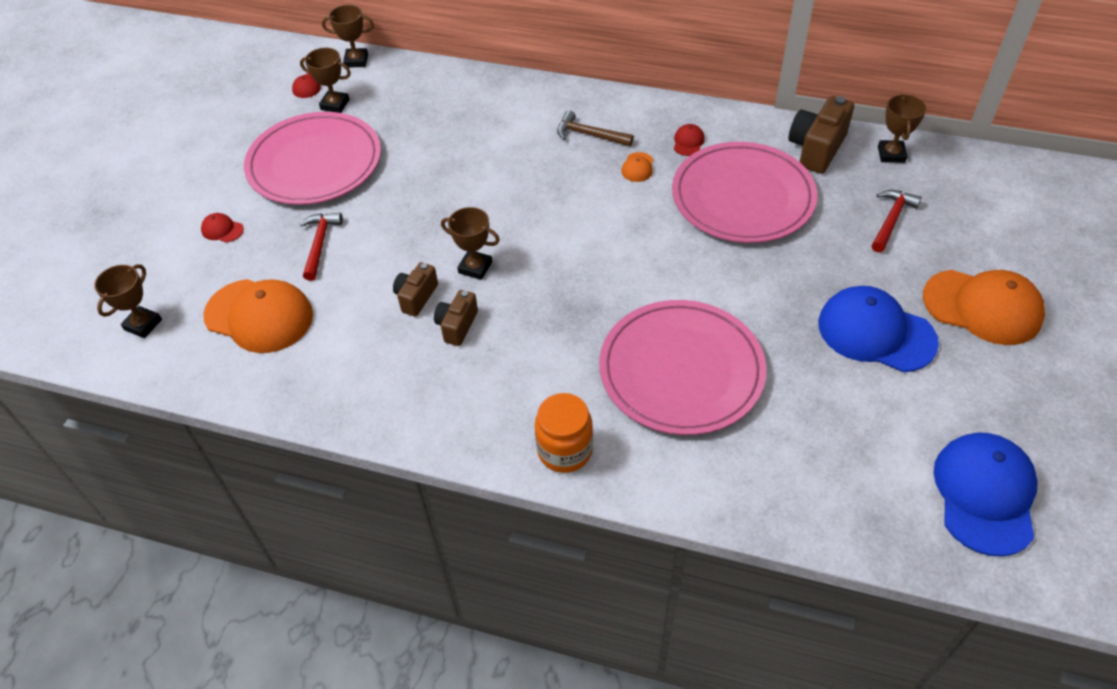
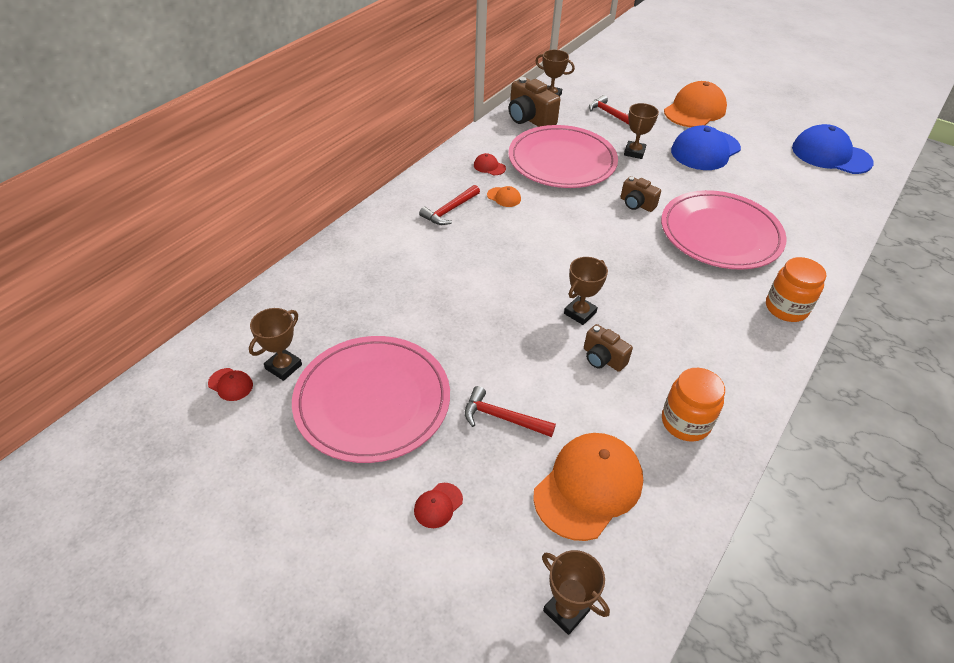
camera: 75 degrees left, 5 degrees down
(352, 374) = (685, 422): none -> orange jar
(356, 61) = (219, 335): brown trophy -> brown trophy (634, 152)
(457, 326) = (645, 339): brown camera -> brown camera (636, 204)
(589, 135) = (450, 210): brown hammer -> red hammer

